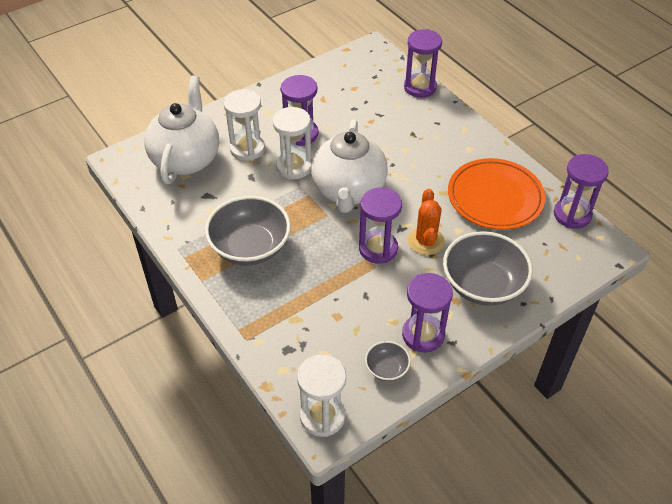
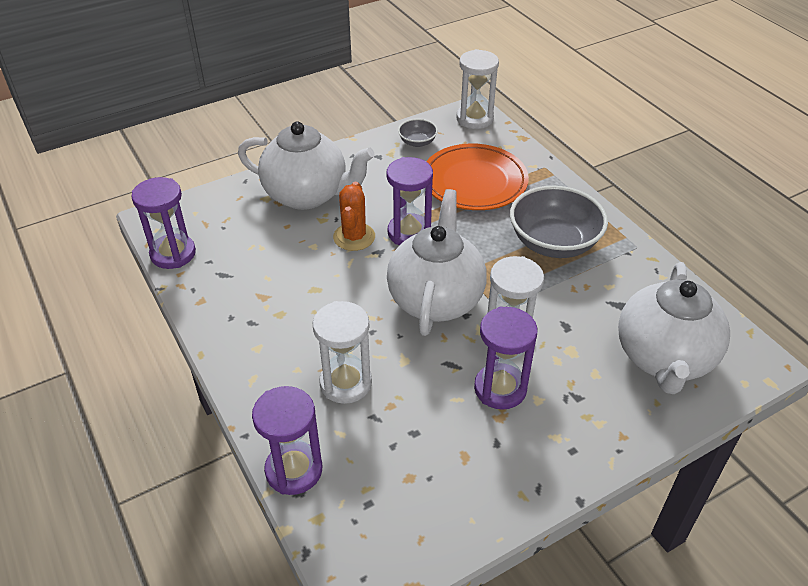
camera: 175 degrees left, 5 degrees down
(247, 149) = (578, 369): white hourglass -> white hourglass (345, 383)
(423, 335) = (379, 161): purple hourglass -> none
(483, 285) = (307, 195): grey bowl -> white teapot
(495, 197) = (254, 279): orange plate -> orange plate (474, 182)

